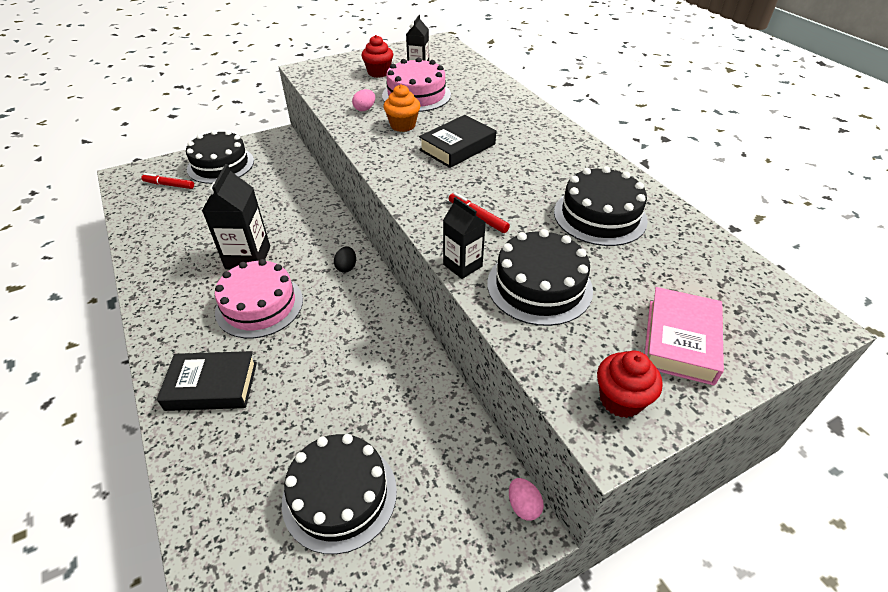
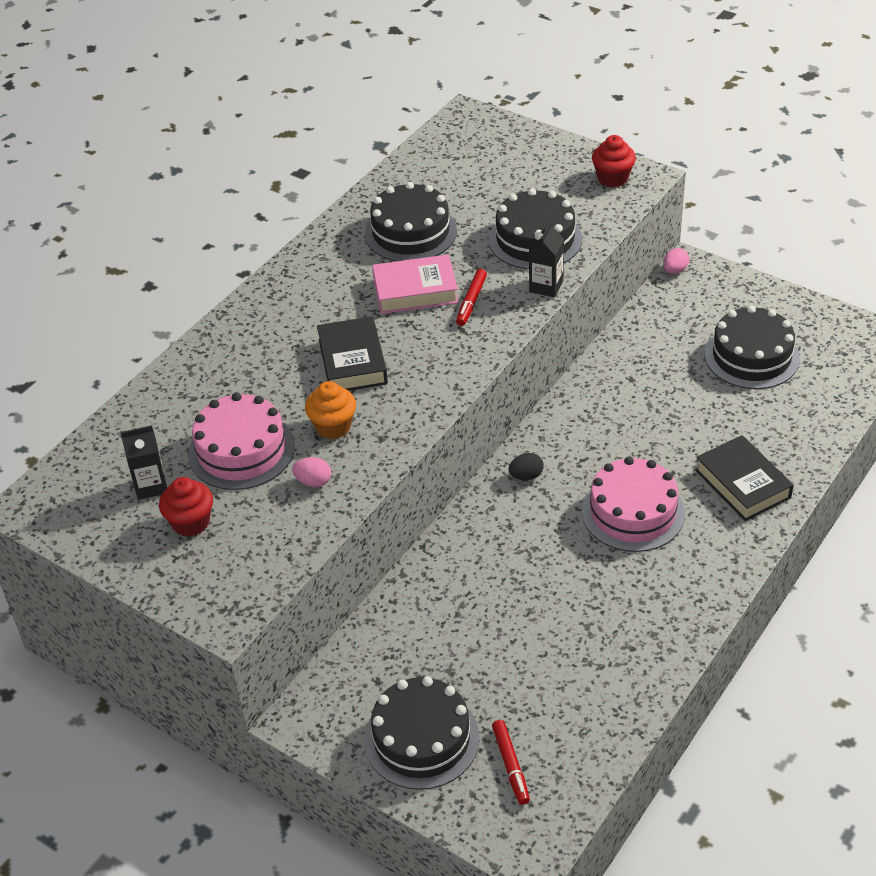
camera: 115 degrees left, 0 degrees up
(248, 257) = (577, 569): black carton -> none
(457, 147) = (353, 361): black book -> black book turned 60 degrees clockwise
(680, 341) = (536, 165): pink book -> pink book (415, 291)

